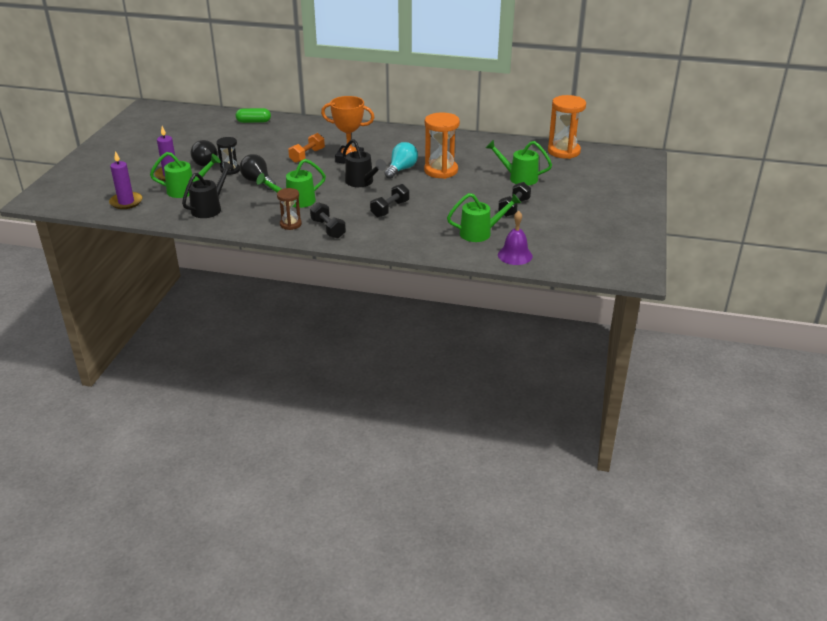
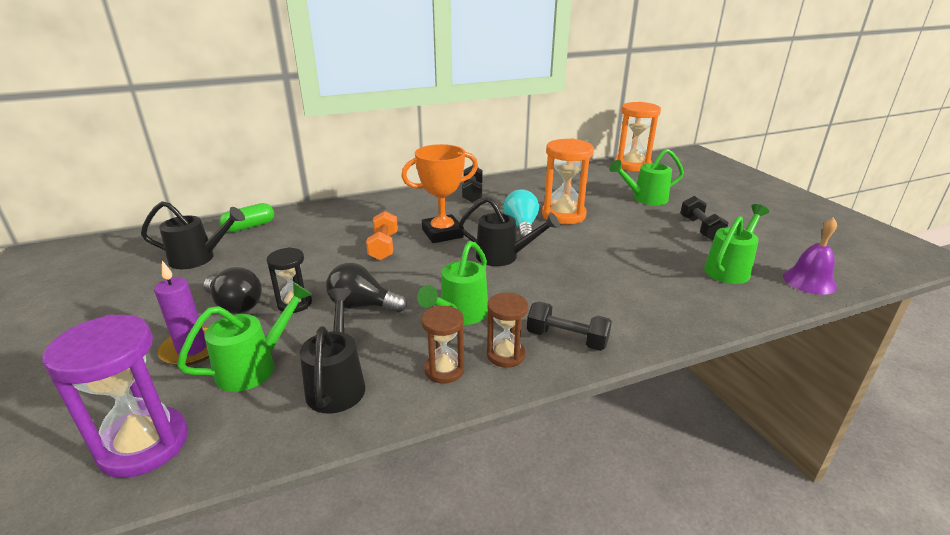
camera: 35 degrees left, 5 degrees down
(126, 202) = (144, 445): purple candle -> purple hourglass
(212, 133) = (198, 258): none -> black watering can
(257, 219) = (444, 370): none -> brown hourglass
(390, 209) = (591, 278): black dumbbell -> black dumbbell (472, 193)

